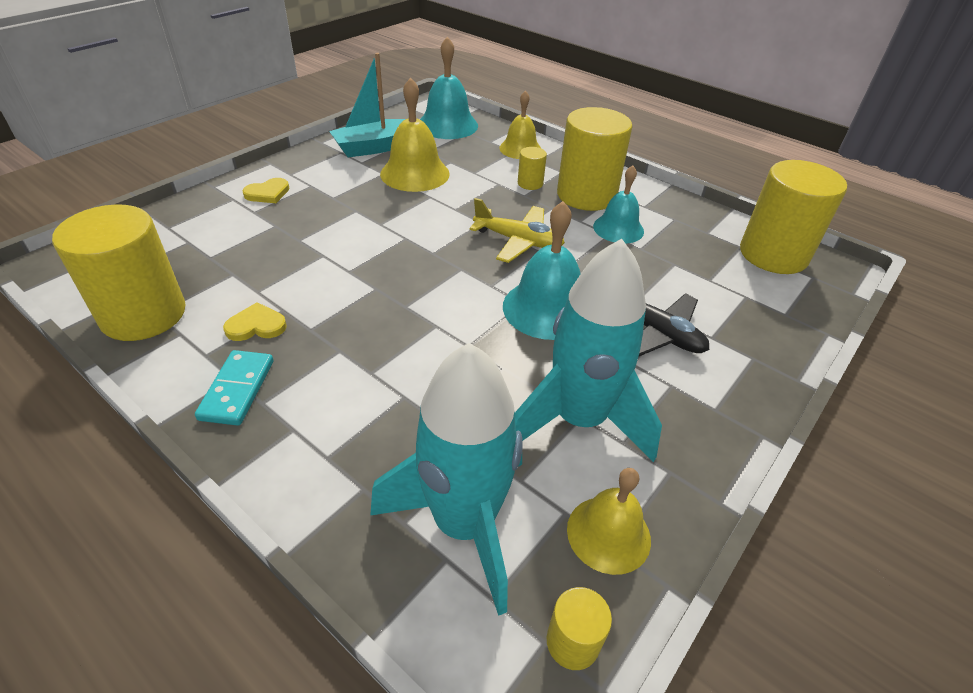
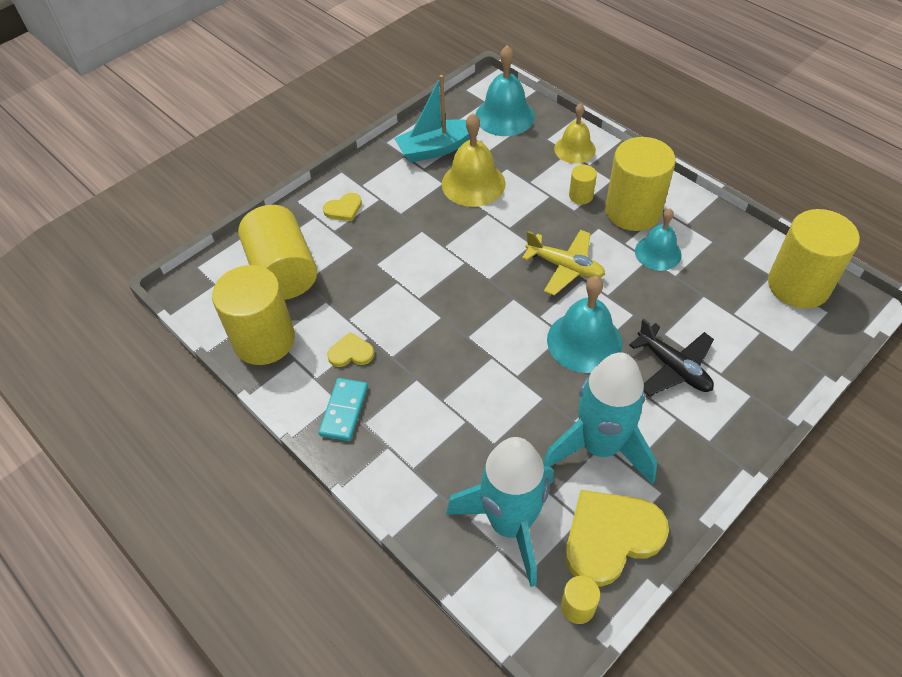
camera: 10 degrees right, 10 degrees up
(184, 247) = (283, 271): none -> yellow cylinder
(608, 534) = (610, 537): yellow bell -> yellow heart

